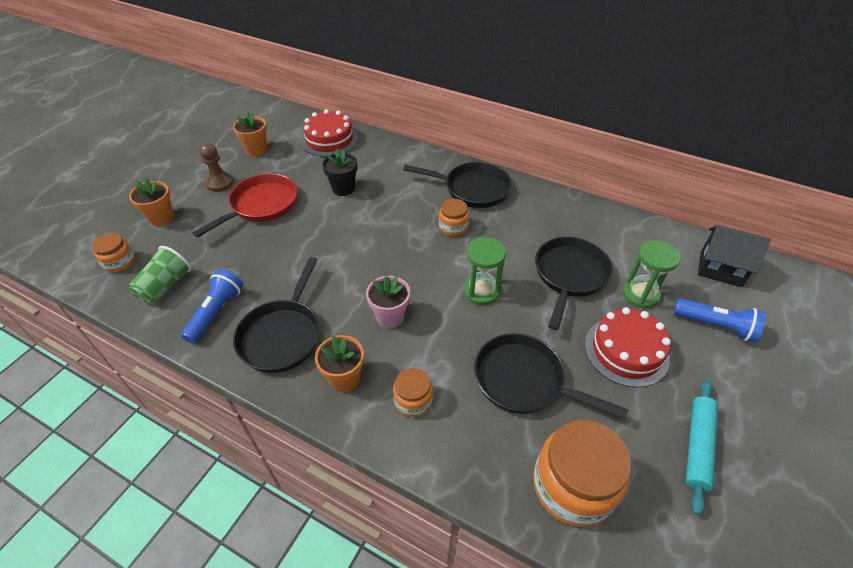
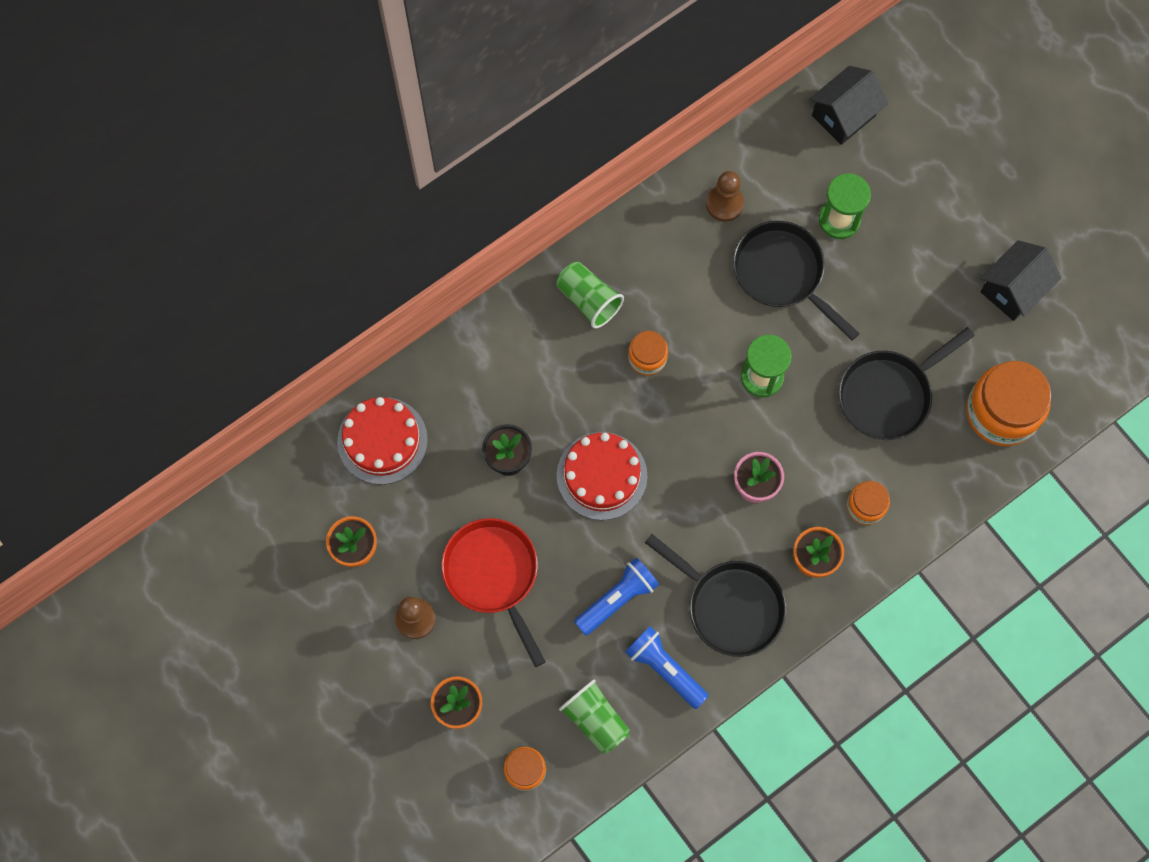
camera: 65 degrees left, 25 degrees up
(472, 189) = (588, 300): black pan -> green cup
(592, 228) = (724, 204): none -> brown pawn
(626, 351) = (898, 281): red cake -> red cake (602, 476)
(697, 446) = (1012, 289): turquoise rolling pin -> black house
(716, 325) = (908, 178): blue flashlight -> blue flashlight (617, 599)

